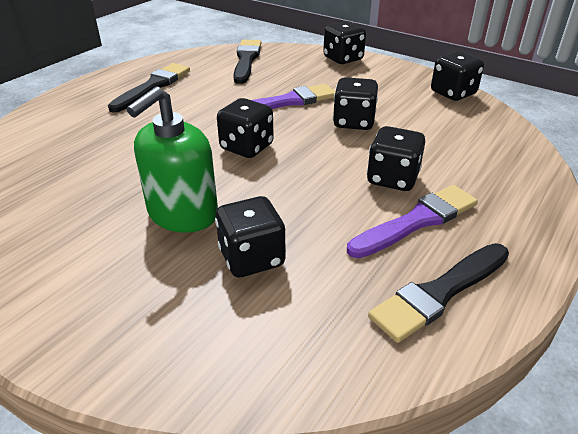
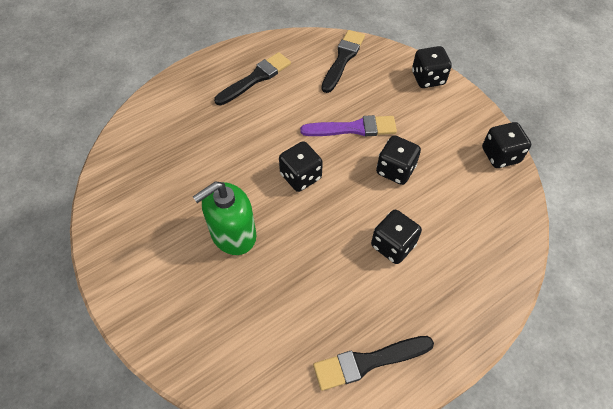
camera: 20 degrees right, 20 degrees up
(252, 258) = (263, 290): black dice -> none
(417, 221) = (388, 294): purple brush -> none

